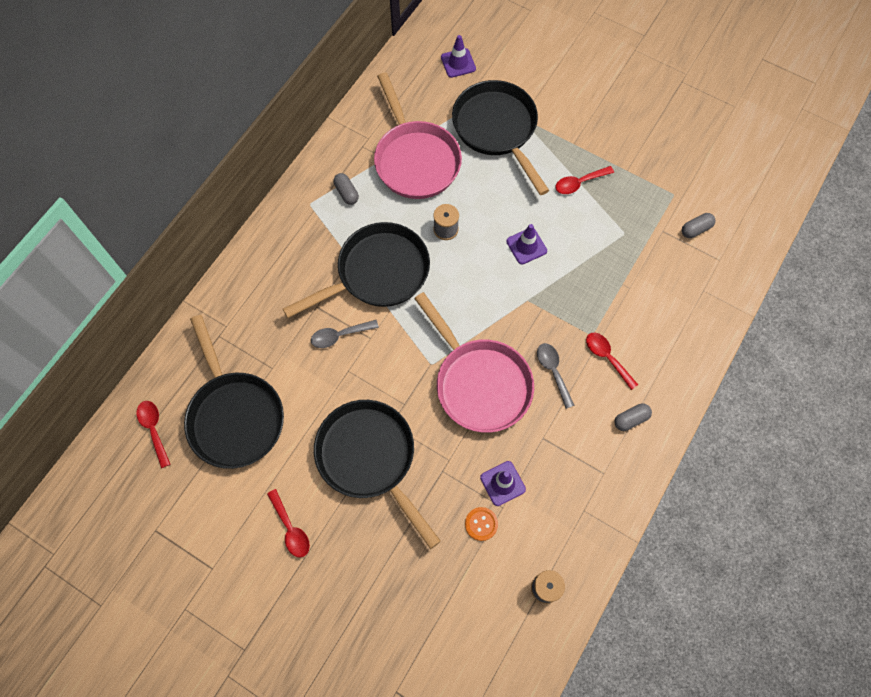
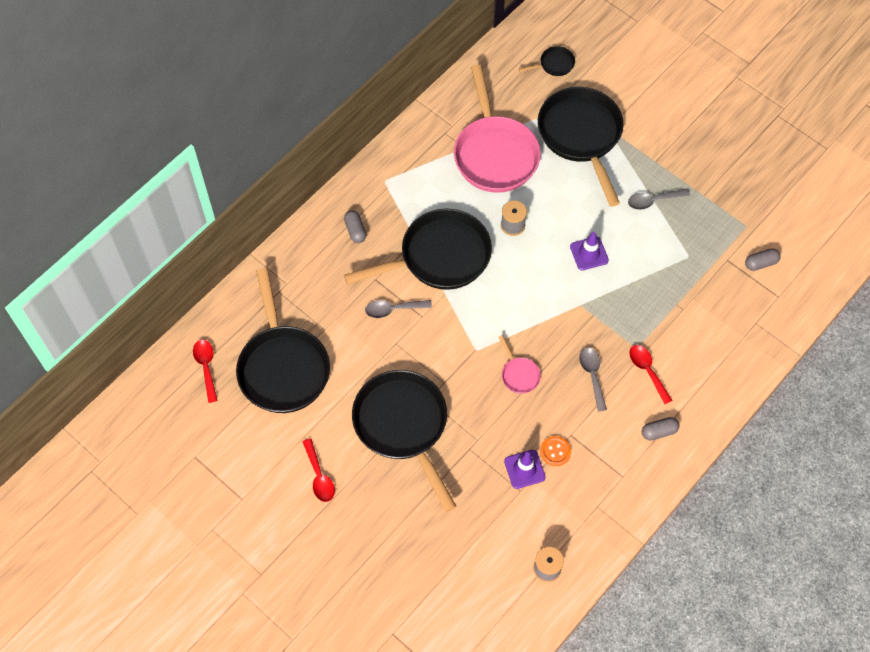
camera: 10 degrees right, 5 degrees down
(346, 193) = (422, 176): grey capsule -> grey capsule (355, 230)
(458, 63) = (554, 64): purple traffic cone -> black pan
(479, 383) = (519, 375): pink pan -> pink pan, size x0.42
(481, 524) = (497, 502): orange button -> orange button (555, 451)
(579, 183) = (653, 201): red spoon -> grey spoon

